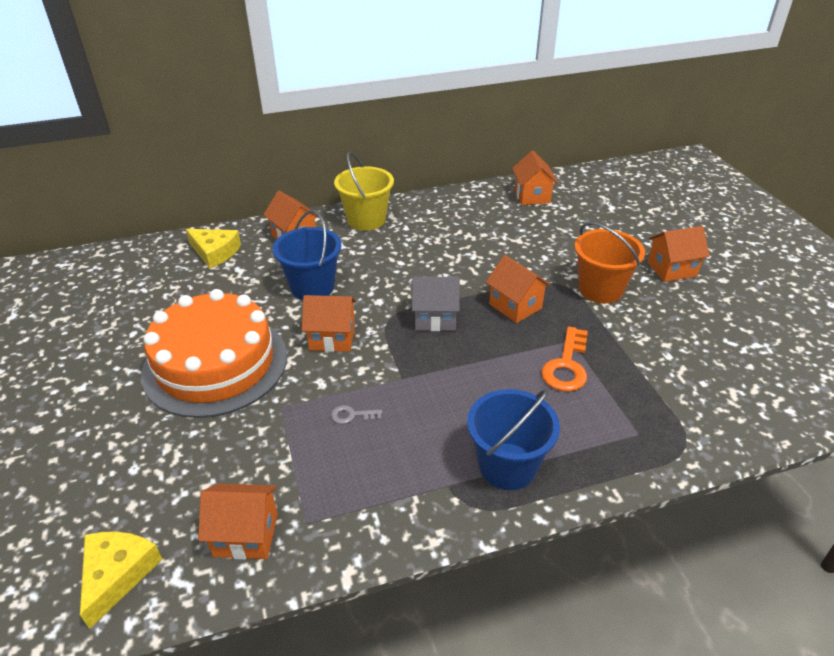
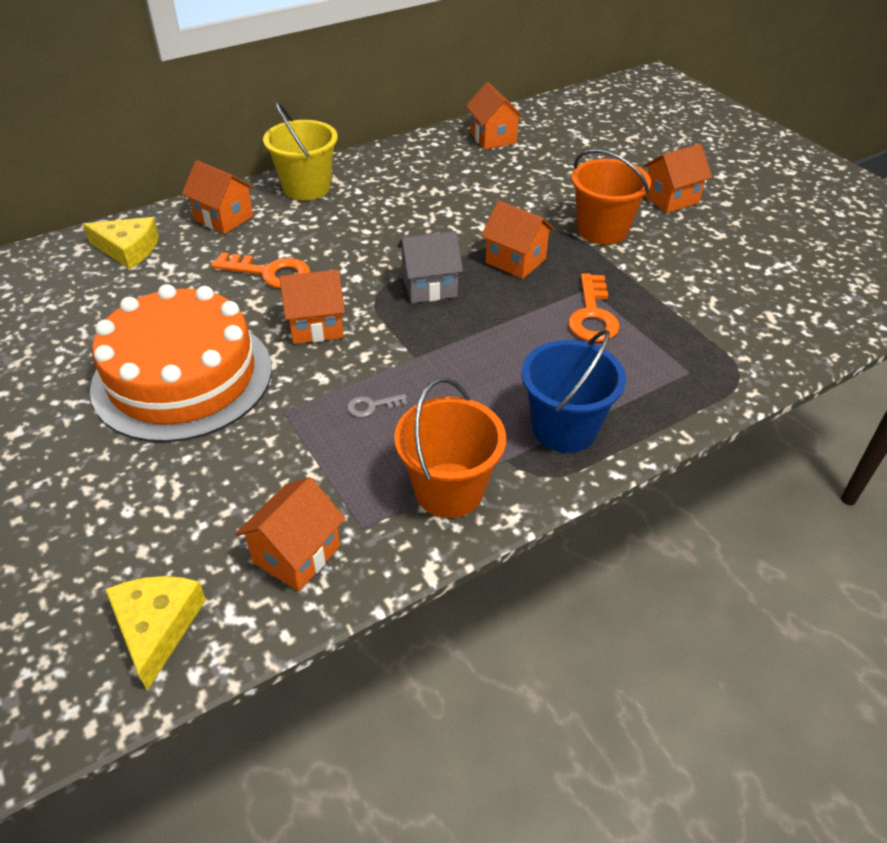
camera: 15 degrees left, 5 degrees up
(246, 535) = (296, 554): orange house -> orange house turned 45 degrees counterclockwise
(312, 287) = (269, 273): blue bucket -> orange key
(389, 503) = (449, 490): none -> orange bucket

